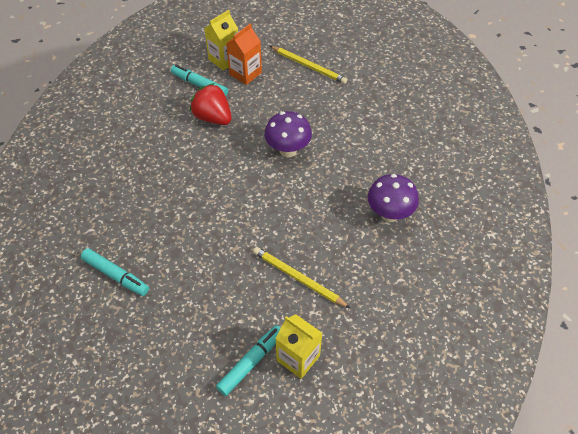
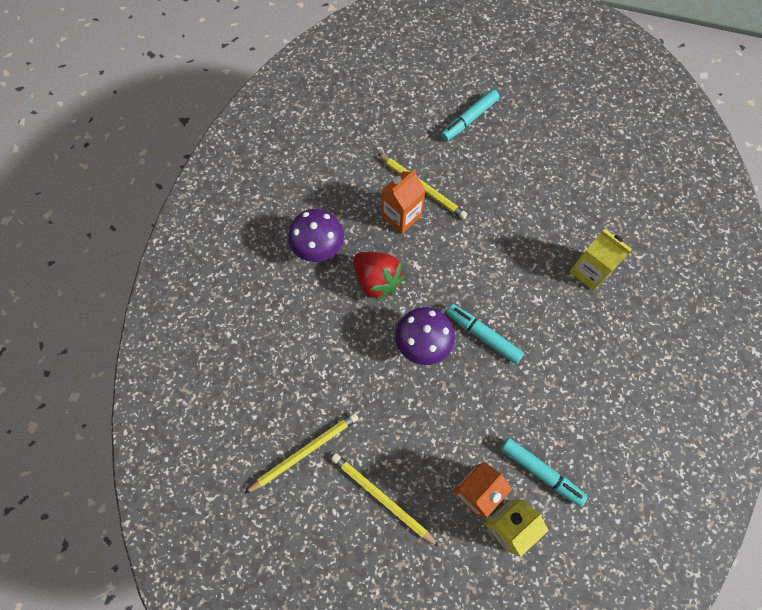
camera: 175 degrees left, 15 degrees up
(116, 275) = (602, 204): turquoise marker -> turquoise marker (483, 335)
(213, 117) = (518, 407): red strawberry -> red strawberry (377, 281)
(298, 358) = (428, 120): yellow carton -> yellow carton (589, 271)
(317, 249) = (401, 216): none -> orange carton
(366, 85) = (305, 451): none -> yellow pencil

